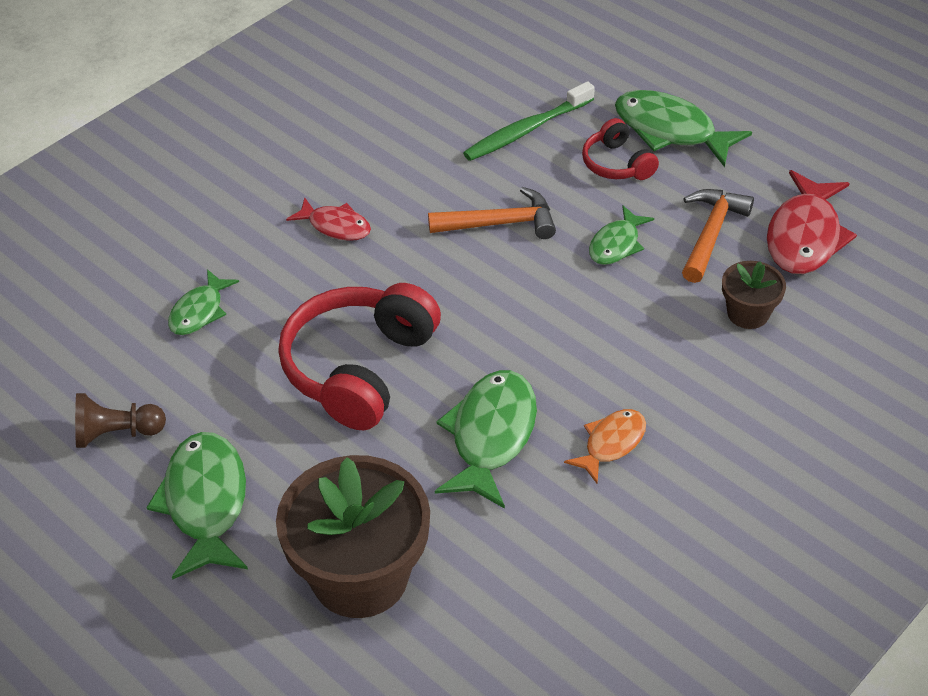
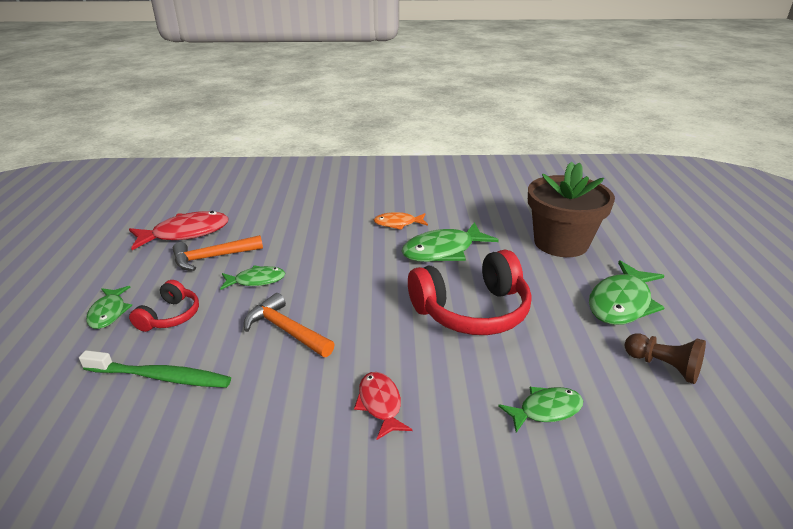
camera: 135 degrees left, 15 degrees down
(670, 130) = (109, 312): green fish -> green fish, size x0.59
(748, 313) = (267, 226): brown flower pot -> none

